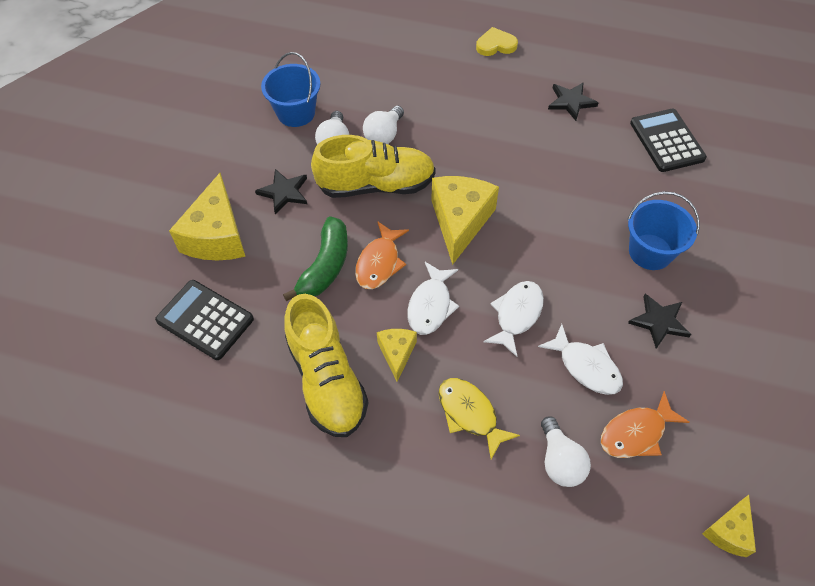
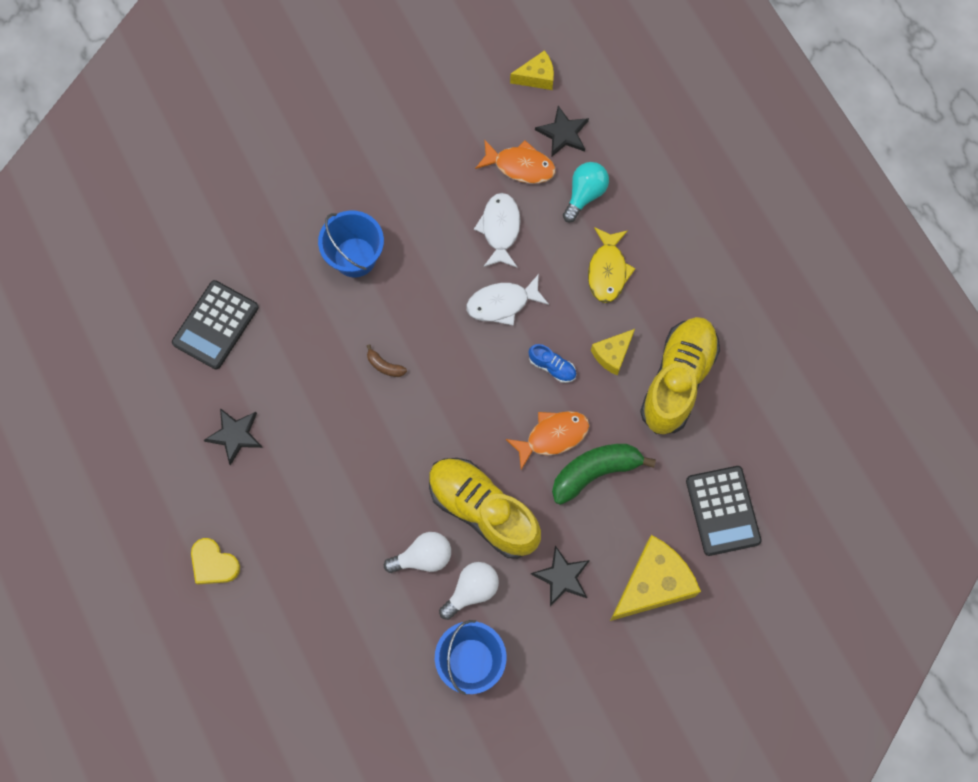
camera: 135 degrees left, 15 degrees up
(431, 305) = (552, 367): white fish -> blue shoe
(460, 222) = (457, 412): yellow cheese -> none
(540, 207) = (385, 366): none -> brown banana
(560, 461) = (585, 194): white light bulb -> turquoise light bulb
(659, 322) = (416, 210): black star -> black star (563, 133)

